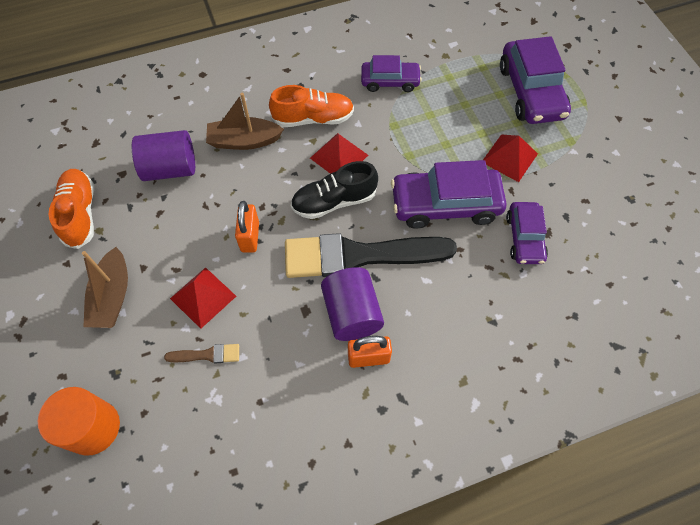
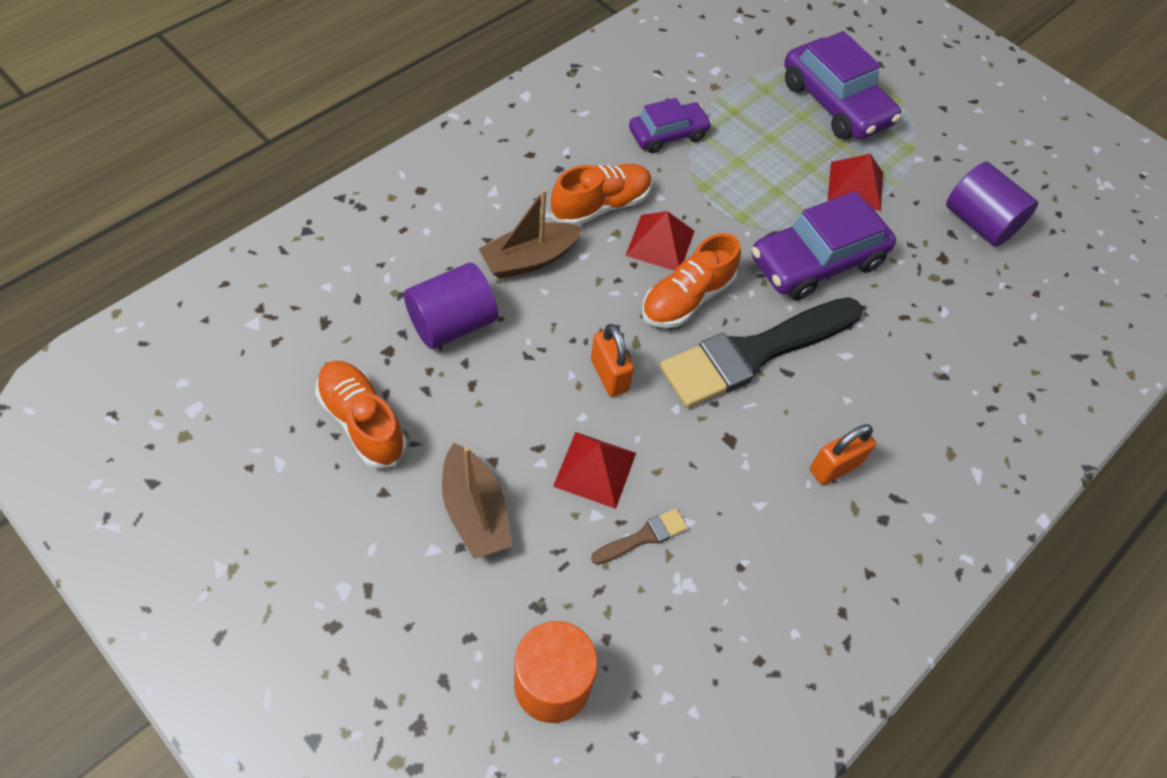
camera: 30 degrees left, 5 degrees down
(334, 201) = (686, 298): black shoe -> orange shoe
(351, 313) = (785, 423): purple cylinder -> purple cylinder (979, 222)
(524, 238) = (923, 271): purple car -> none

